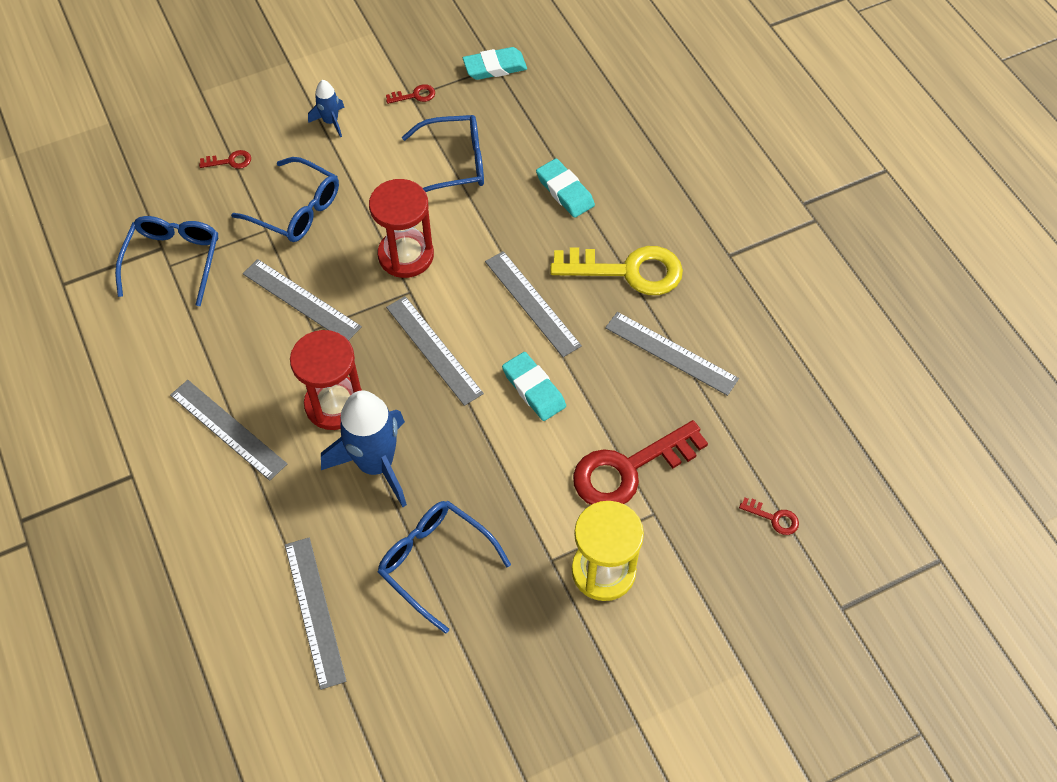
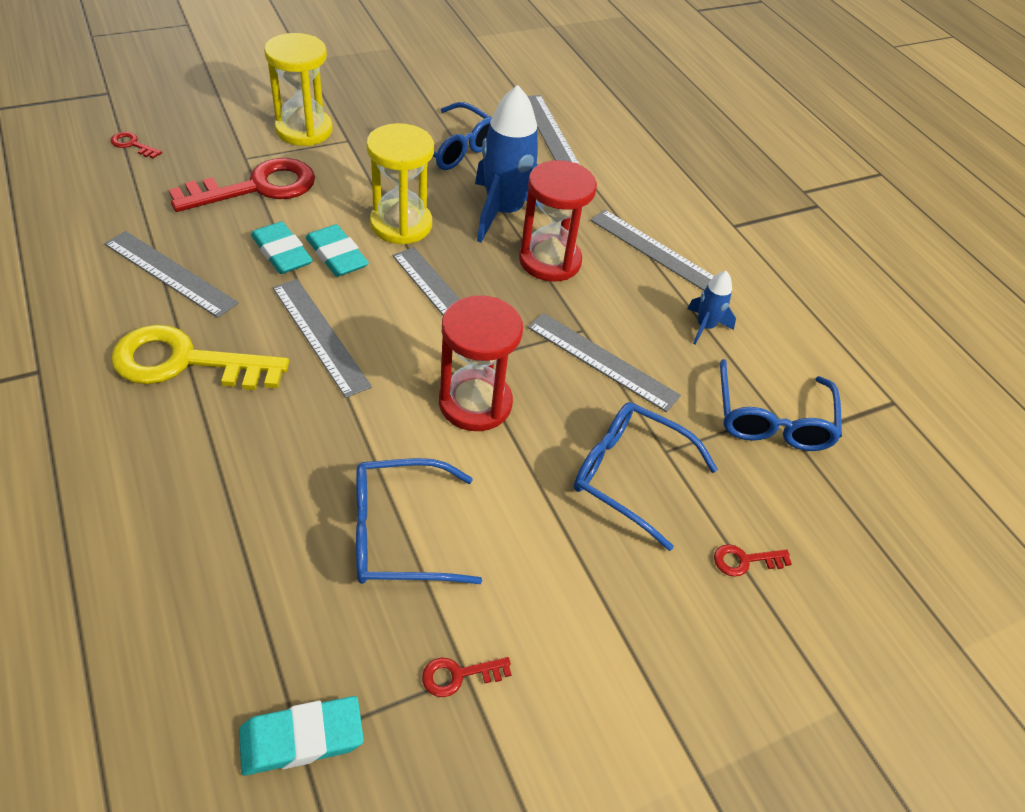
camera: 175 degrees right, 10 degrees down
(331, 122) = (601, 626): blue rocket -> blue rocket (705, 327)
(479, 435) = (401, 224): none -> yellow hourglass
(565, 191) = (237, 476): turquoise eraser -> turquoise eraser (282, 252)

